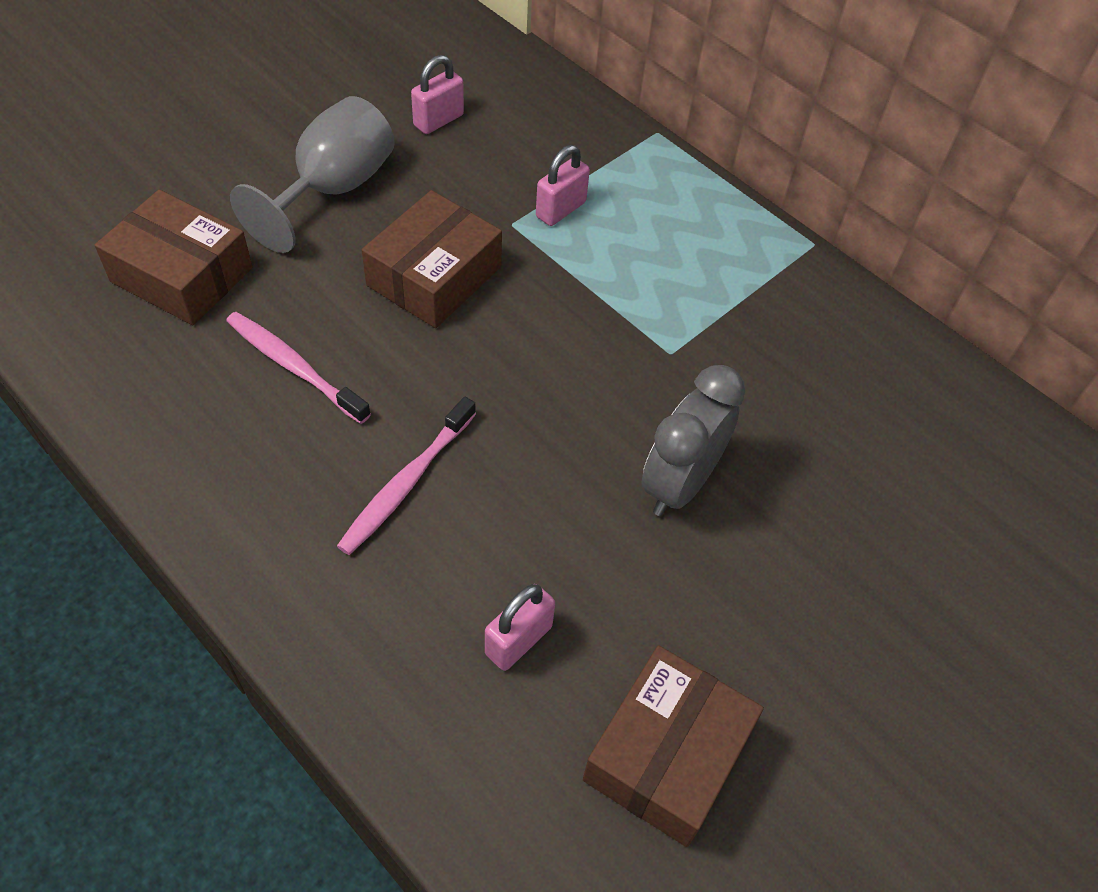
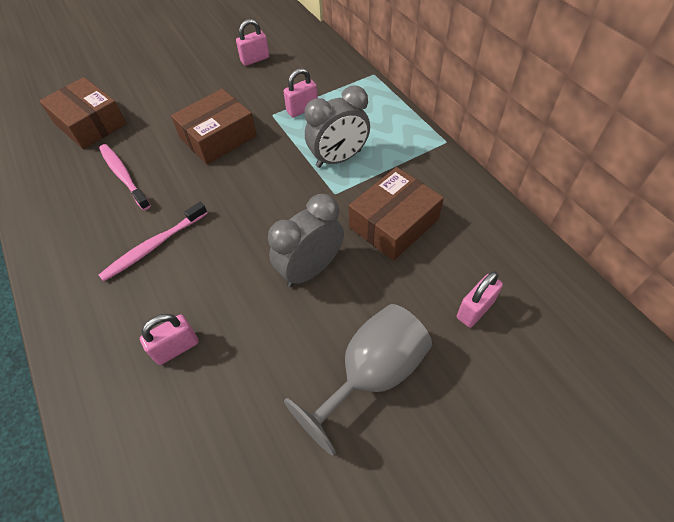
camera: 20 degrees right, 0 degrees up
(333, 189) = (185, 89): grey goblet -> grey goblet (372, 374)
(655, 293) = (338, 159): none -> grey clock
(667, 755) = (236, 439): brown box -> brown box (393, 223)
(940, 507) = (475, 310): none -> pink padlock

